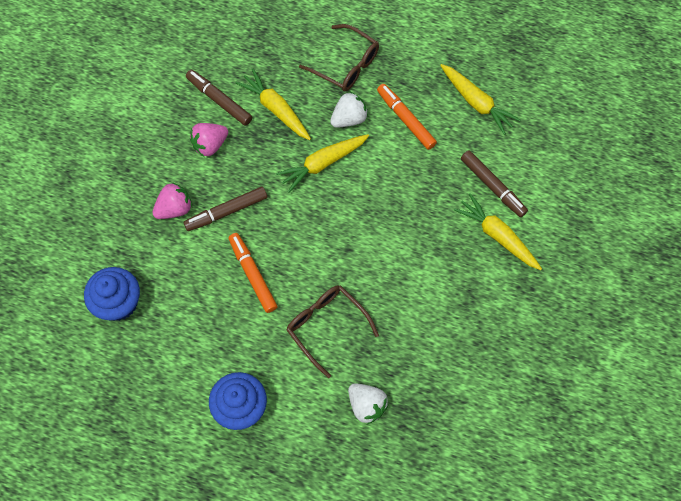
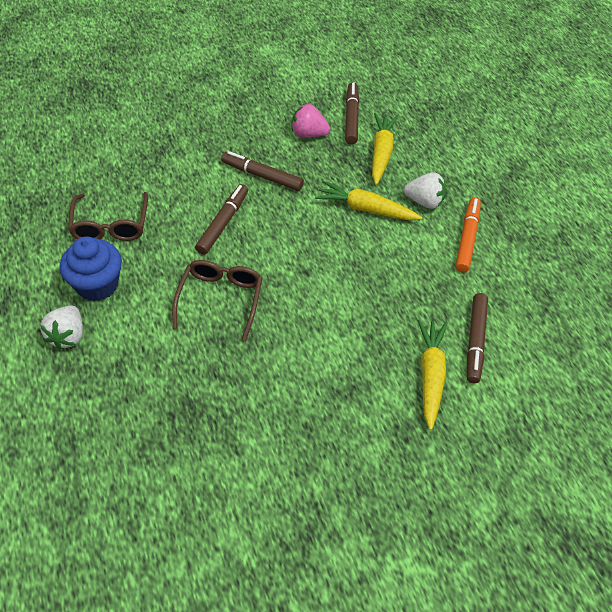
camera: 50 degrees right, 15 degrees down
(118, 303) = (126, 160): blue cupcake -> none
(174, 208) = (234, 145): pink strawberry -> none
(253, 274) = (223, 223): orange marker -> brown marker
(346, 65) = (469, 172): brown glasses -> brown glasses (110, 226)
(366, 405) = (170, 374): white strawberry -> white strawberry (68, 336)
(476, 102) = (542, 278): yellow carrot -> none

